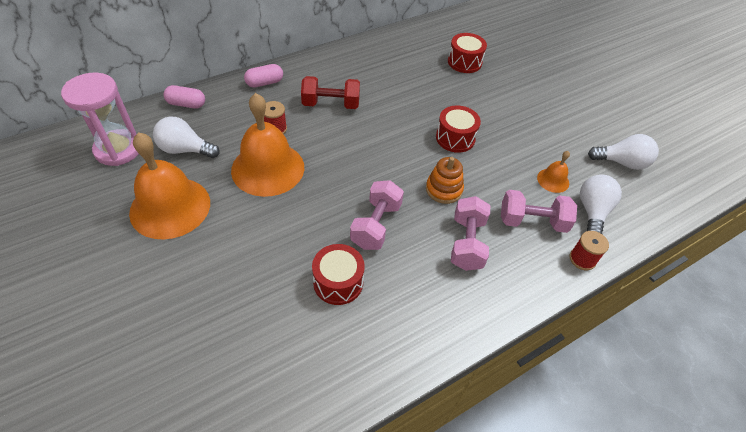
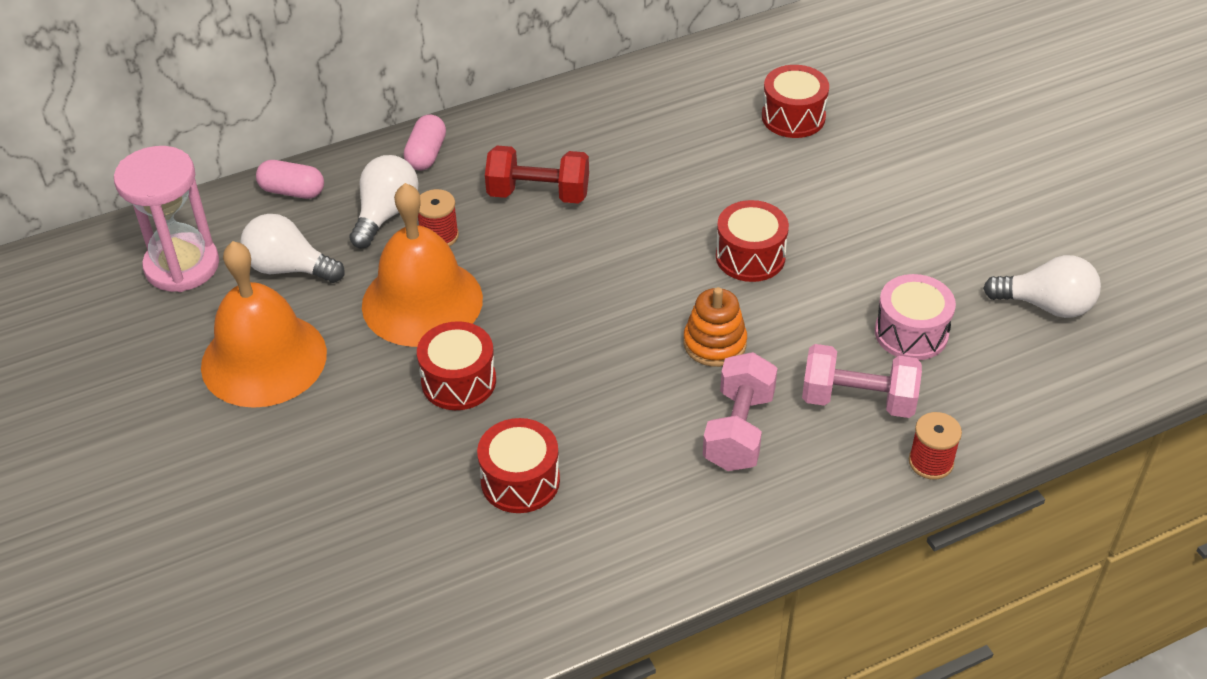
camera: 10 degrees right, 5 degrees down
(264, 83) = (426, 154): pink capsule -> pink capsule turned 60 degrees counterclockwise
(294, 217) = (458, 381): none -> red drum
(376, 225) = (591, 397): pink dumbbell -> none
(553, 180) = (911, 333): orange bell -> pink drum
(592, 212) = (968, 387): white light bulb -> white light bulb (386, 214)

